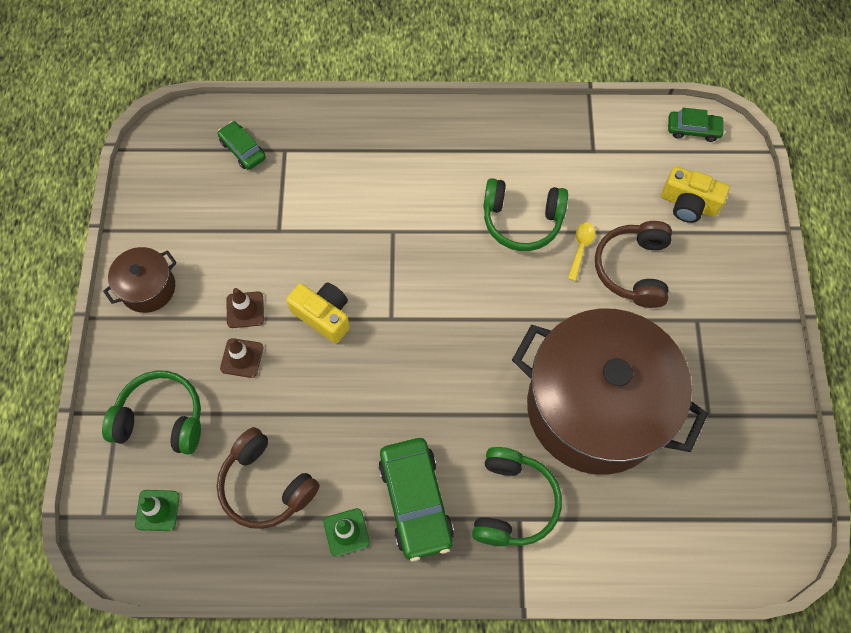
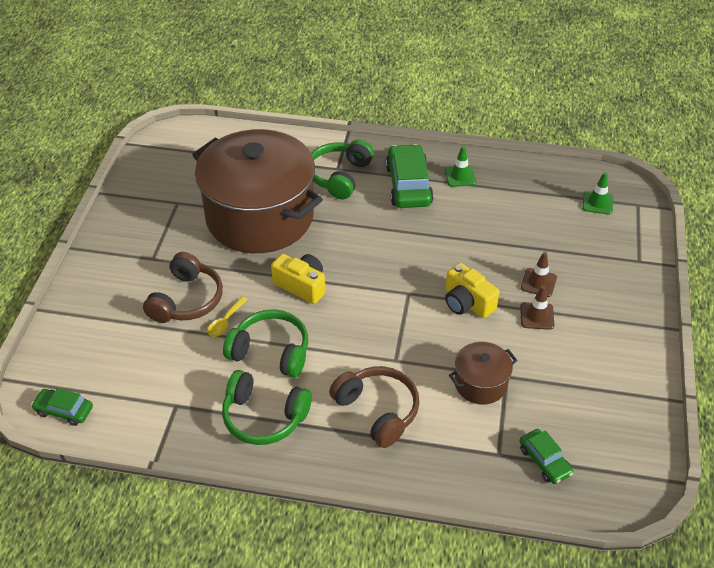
camera: 170 degrees left, 20 degrees down
(148, 288) = (628, 344): brown pot -> brown pot (480, 383)
(161, 419) = (602, 252): green headphones -> green headphones (264, 417)
(266, 485) = (517, 206): brown headphones -> brown headphones (378, 410)
(688, 204) = (109, 343): yellow camera -> yellow camera (301, 285)

